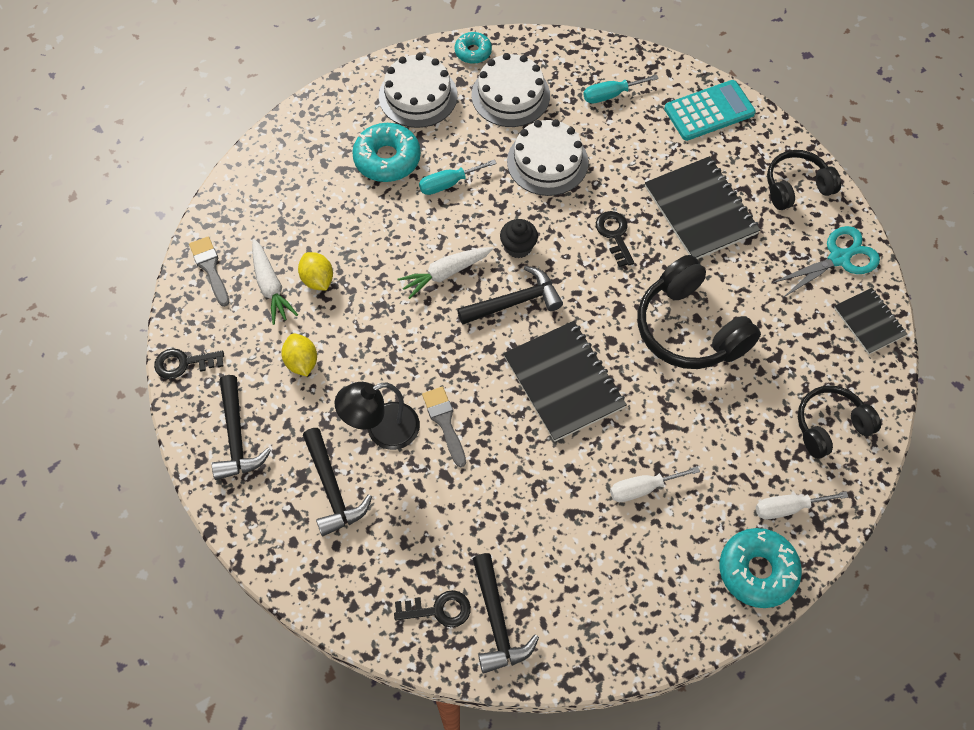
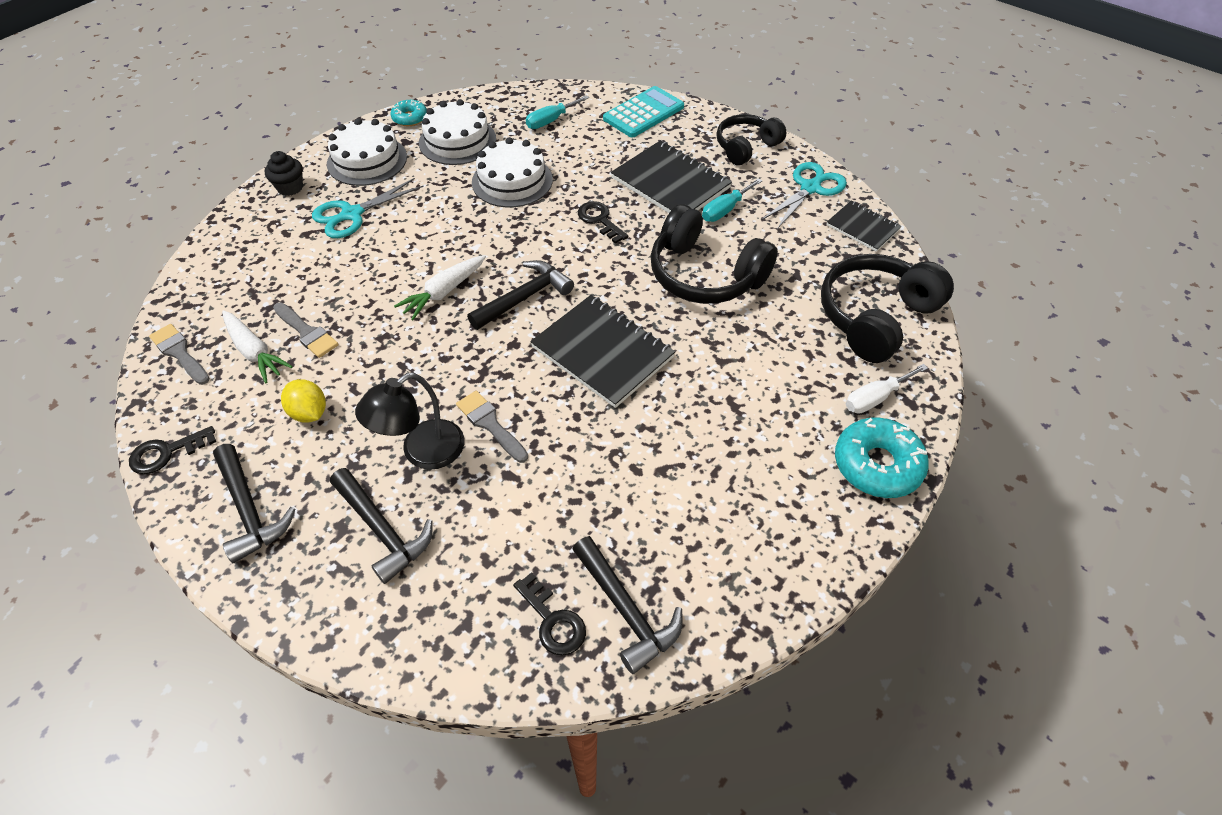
camera: 20 degrees left, 10 degrees down
(317, 280) = (306, 332): yellow lemon -> grey brush
(387, 159) = (351, 214): turquoise donut -> turquoise scissors
(438, 610) = (553, 620): black key -> black key turned 75 degrees clockwise
(448, 183) = (421, 219): turquoise screwdriver -> turquoise screwdriver (725, 210)
(518, 247) = (510, 252): black cupcake -> black cupcake (290, 187)
(642, 489) = (725, 424): white screwdriver -> none
(830, 426) = (875, 317): black headphones -> black headphones, size x1.56

